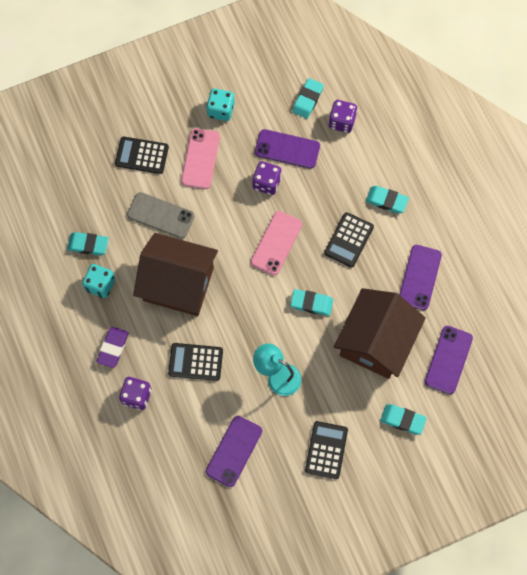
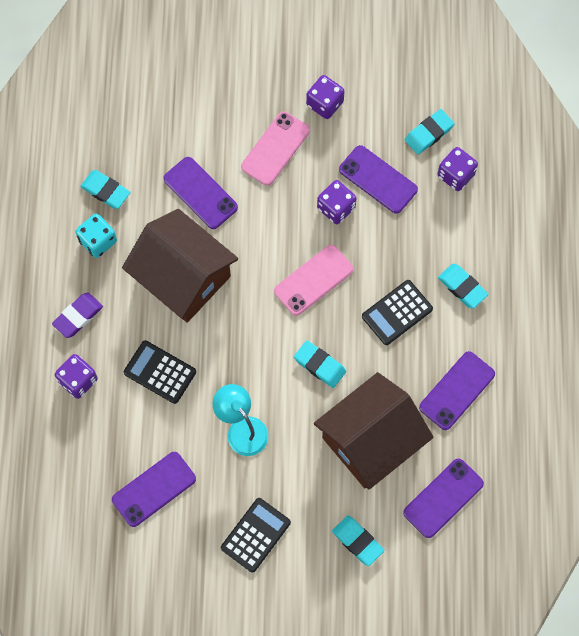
camera: 25 degrees right, 0 degrees up
(142, 155) = (212, 117): black calculator -> none
(161, 215) = (200, 193): grey phone -> purple phone
(221, 110) = (324, 103): turquoise dice -> purple dice

